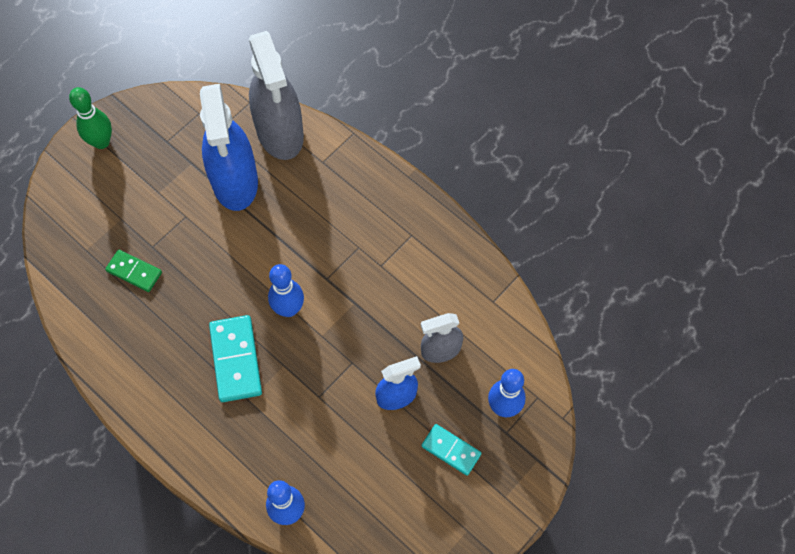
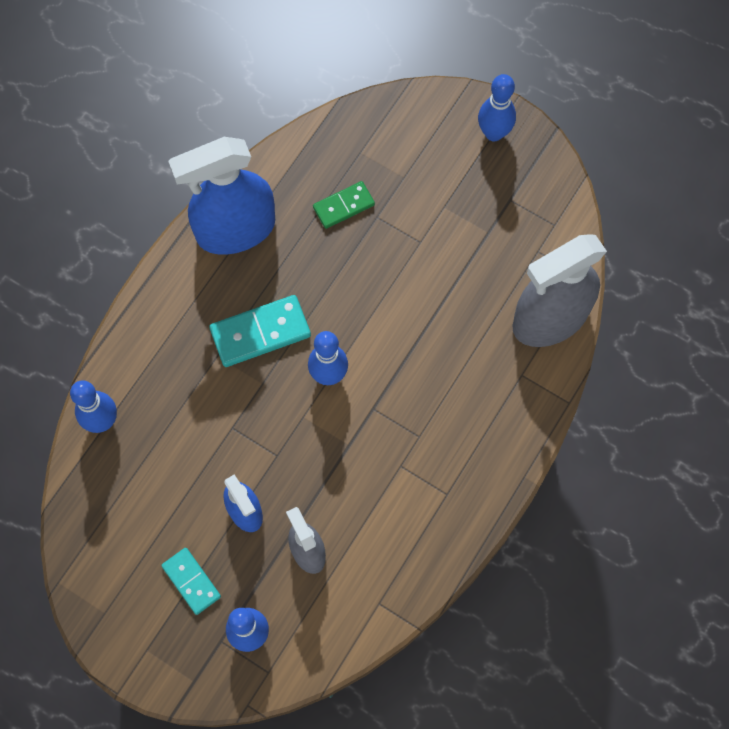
camera: 80 degrees right, 5 degrees up
(101, 142) = (493, 133): green bowling pin -> blue bowling pin
(134, 272) = (344, 206): green domino -> green domino turned 45 degrees clockwise
(235, 181) = (474, 284): blue spray bottle -> blue spray bottle (235, 230)
(451, 450) = (191, 581): turquoise domino -> turquoise domino turned 60 degrees counterclockwise

